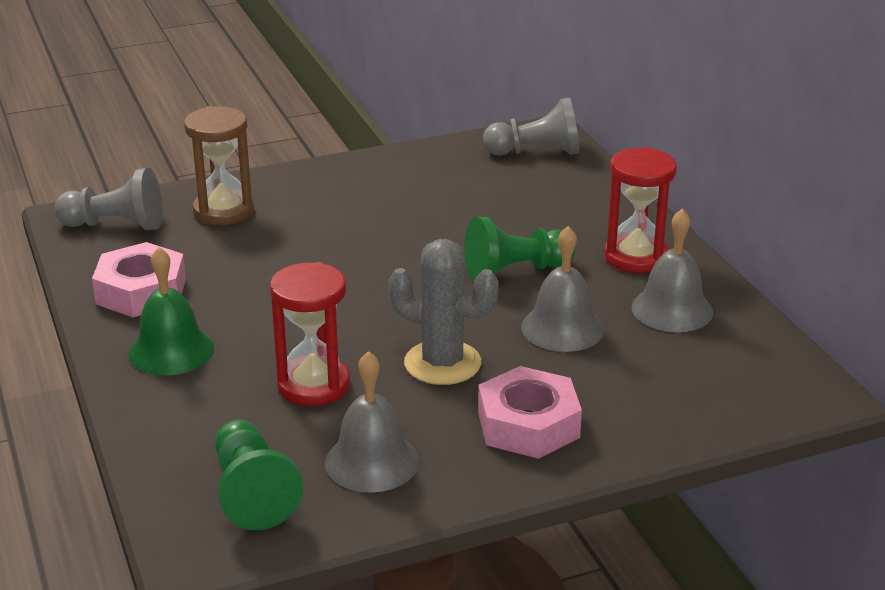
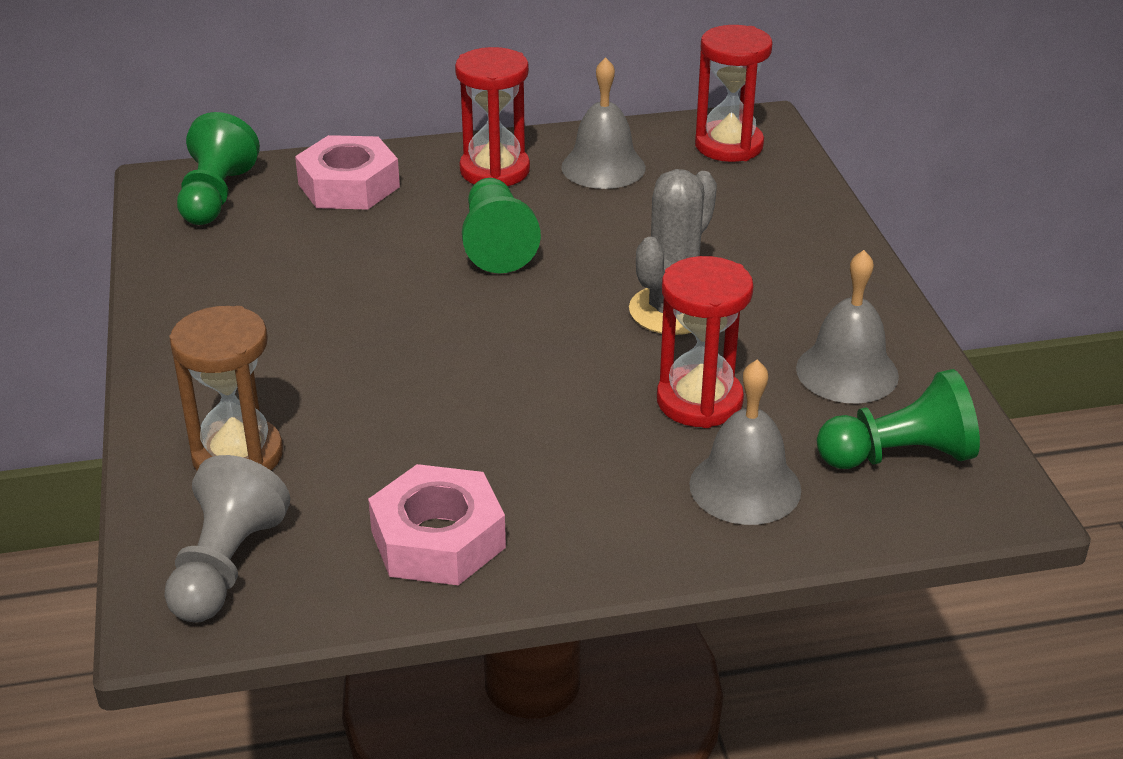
camera: 80 degrees left, 5 degrees up
(171, 350) = (599, 512): green bell -> none
(528, 424) = (791, 272): pink nut -> pink nut (348, 185)
(536, 152) = (216, 196): grey pawn -> green pawn
(562, 328) = (621, 231): grey bell -> grey bell (745, 487)
(756, 376) = (729, 146): none -> red hourglass

